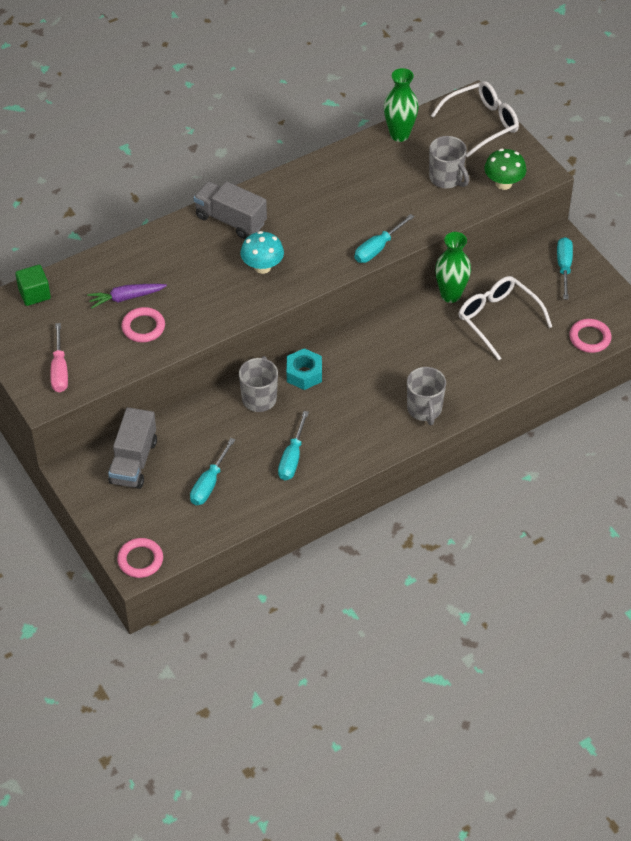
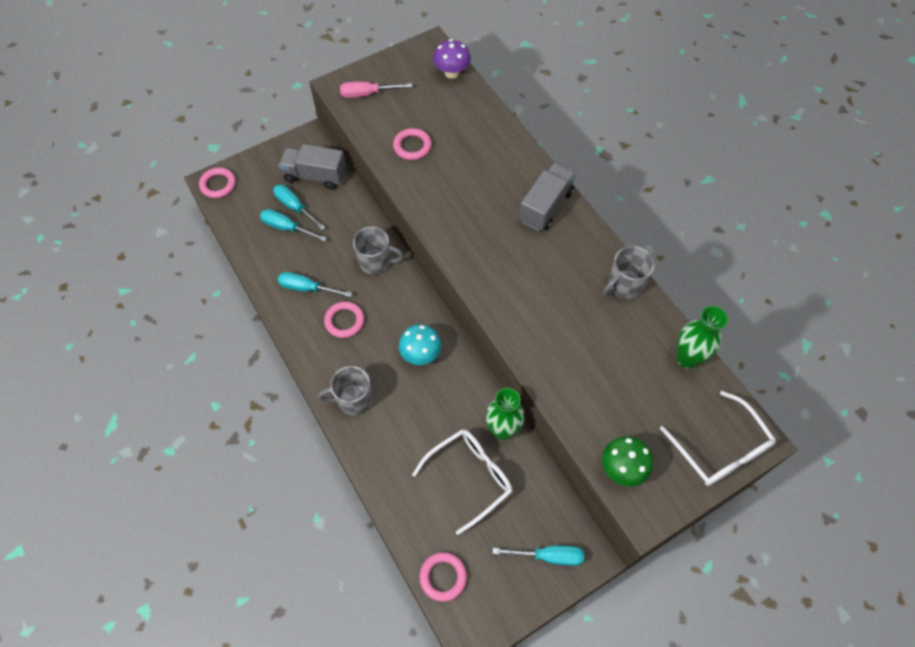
camera: 90 degrees right, 10 degrees up
(34, 294) = (452, 73): green cube -> purple mushroom
(126, 298) = (446, 133): purple carrot -> none
(262, 267) = (485, 233): turquoise mushroom -> turquoise mushroom (420, 354)
(304, 374) = (402, 297): turquoise nut -> none
(333, 422) = (344, 321): none -> pink ring
(377, 248) = (514, 333): turquoise screwdriver -> turquoise screwdriver (294, 207)
(446, 178) = (623, 405): grey mug -> grey mug (624, 286)

